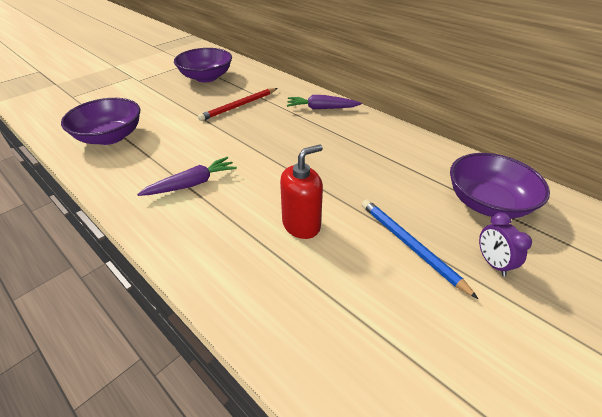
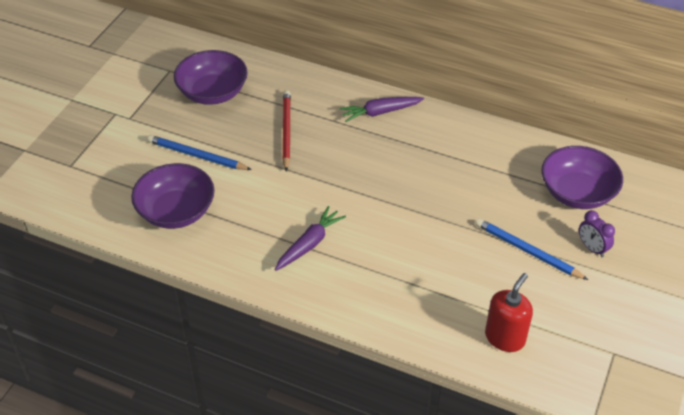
camera: 20 degrees left, 5 degrees up
(161, 107) = (197, 156): none -> blue pencil
(239, 106) = (286, 131): red pencil -> red pencil turned 150 degrees clockwise
(301, 225) = (433, 257): red soap dispenser -> red soap dispenser (505, 337)

